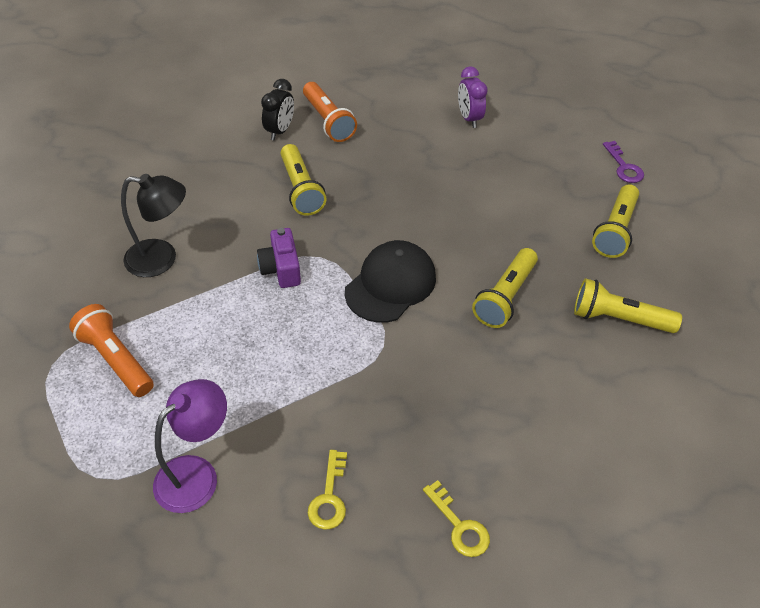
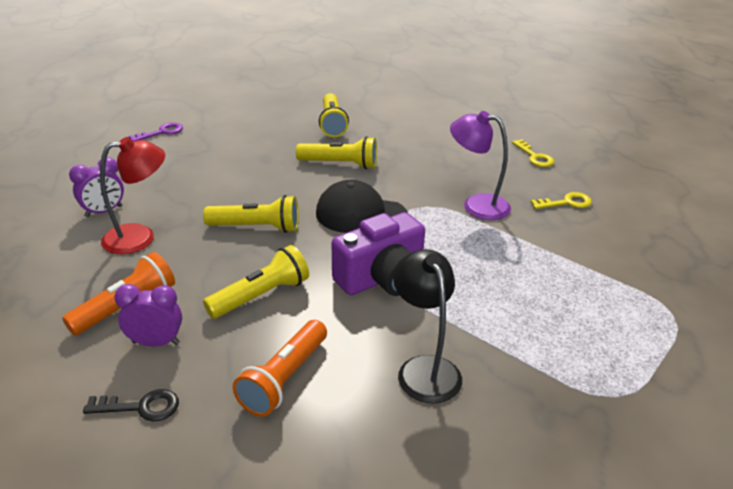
camera: 110 degrees left, 15 degrees down
(116, 359) = (567, 350): orange flashlight -> orange flashlight (284, 379)
(197, 474) = (613, 262): purple lamp -> purple lamp (476, 205)
(224, 119) = (141, 407): none -> black key
(280, 131) = (156, 343): black clock -> purple clock
(281, 269) = (382, 278): purple camera -> purple camera, size x1.62
(418, 135) = (140, 237): none -> red lamp
(459, 525) = (534, 157): yellow key -> yellow key turned 120 degrees clockwise
(615, 230) = (242, 131): yellow flashlight -> yellow flashlight (256, 227)

